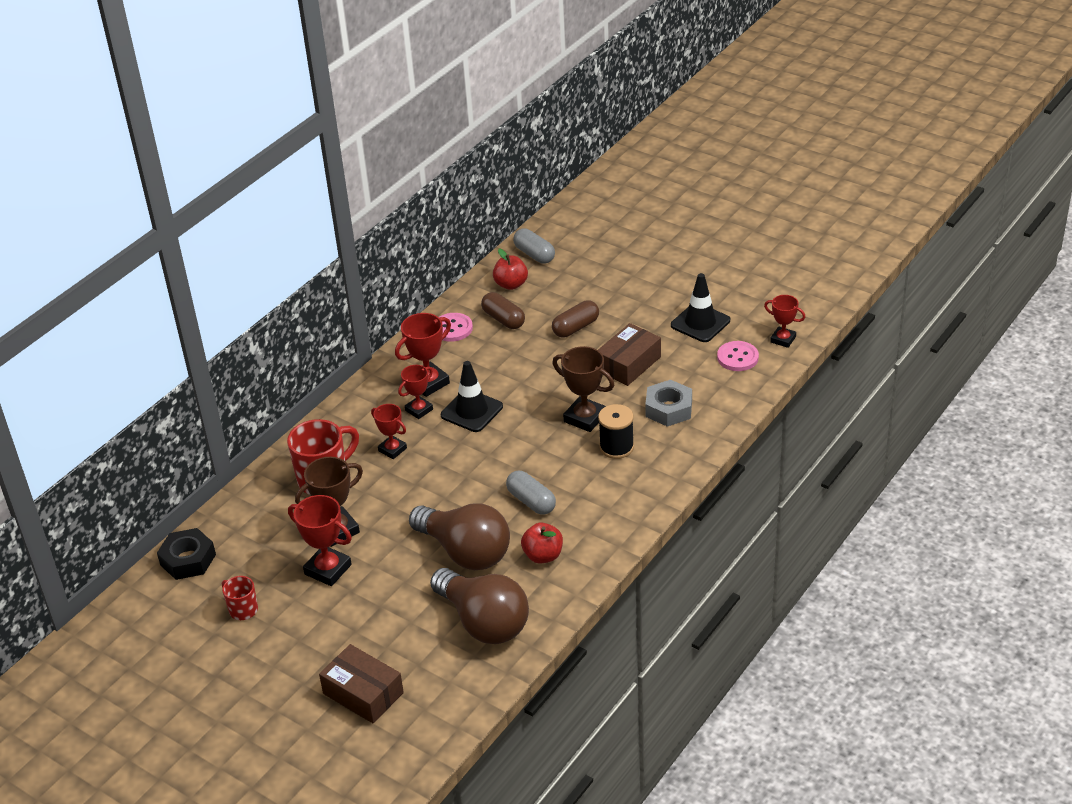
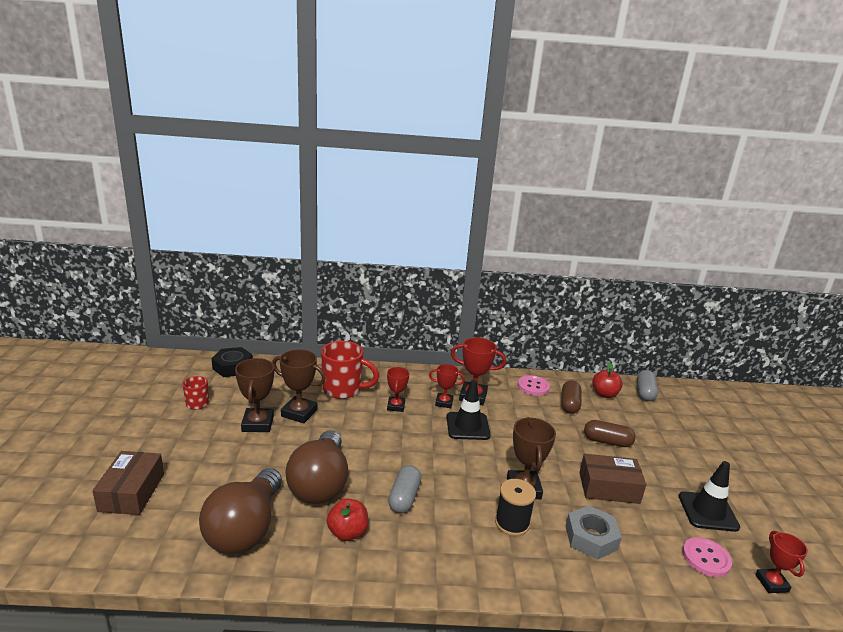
camera: 50 degrees right, 15 degrees down
(328, 569) = (258, 424): red trophy -> brown trophy

